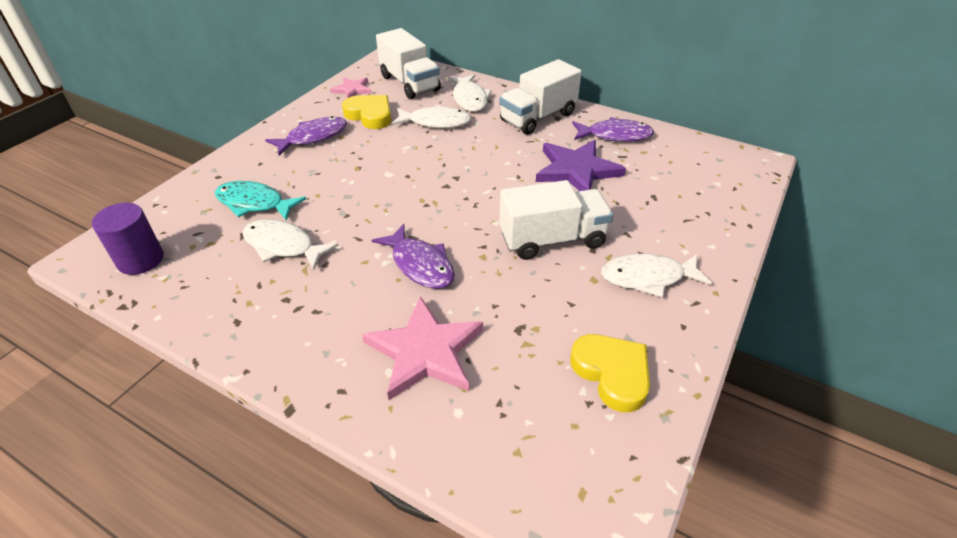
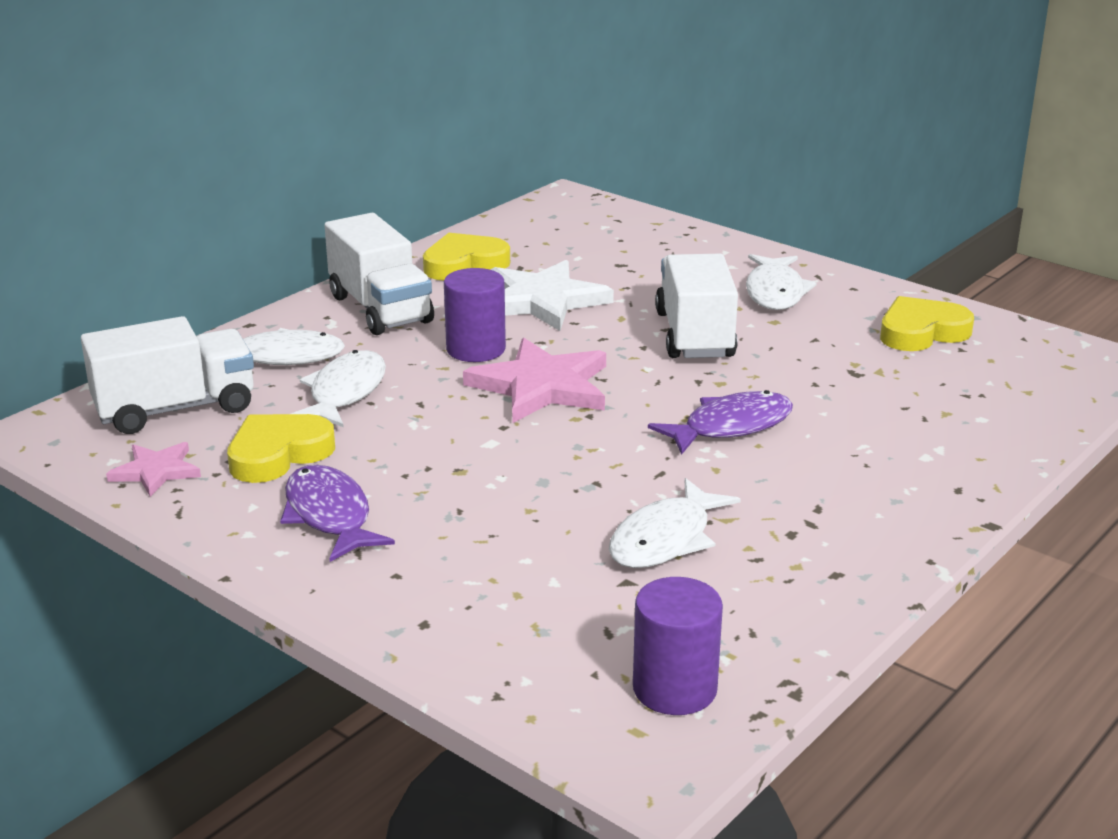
camera: 80 degrees left, 15 degrees down
(254, 203) = (535, 574): turquoise fish -> none
(425, 351) = (893, 432): pink star -> pink star (541, 386)
(499, 154) = (476, 349): none -> purple cylinder
(576, 170) = (542, 300): purple star -> white star
(615, 135) = (464, 264): purple fish -> yellow heart

